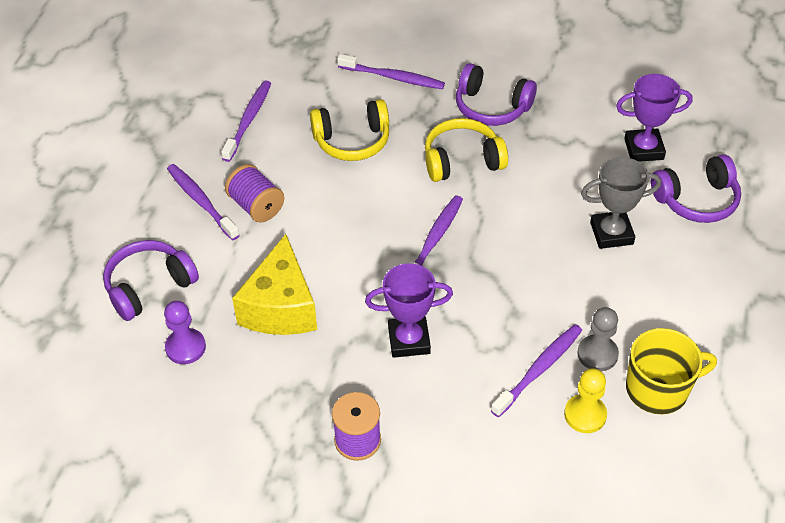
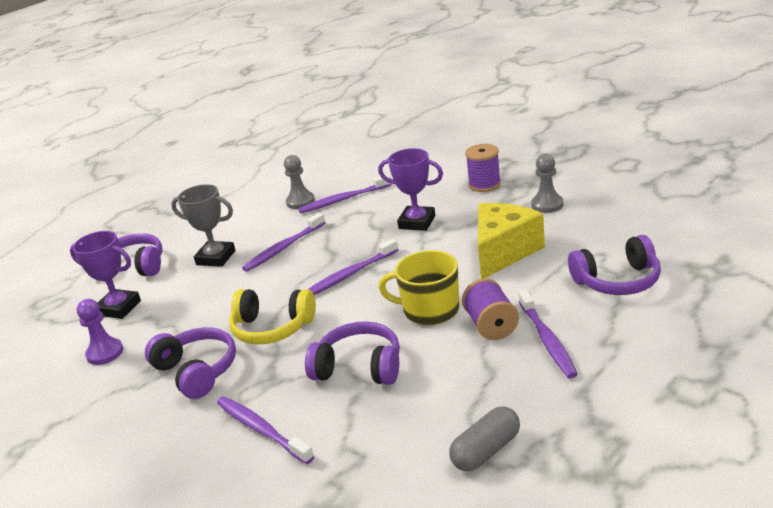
camera: 150 degrees left, 20 degrees down
(185, 347) = (593, 239): purple pawn -> purple pawn (105, 353)
(219, 101) = (486, 451): none -> grey capsule
(248, 120) = (460, 416): purple toothbrush -> purple toothbrush (283, 248)
(256, 407) = (547, 205): none -> grey pawn
(352, 141) = (359, 367): yellow headphones -> purple headphones
(585, 415) = (336, 180): yellow pawn -> none
(658, 389) = (283, 184): yellow mug -> yellow mug (429, 310)

